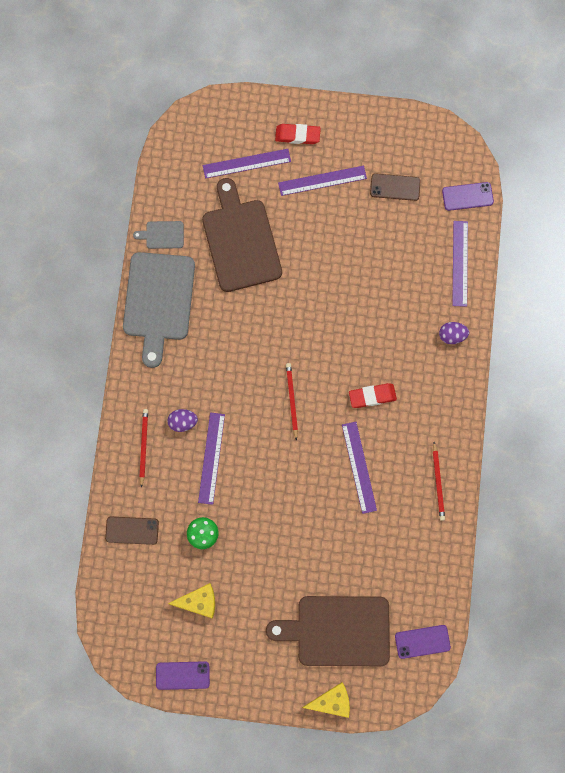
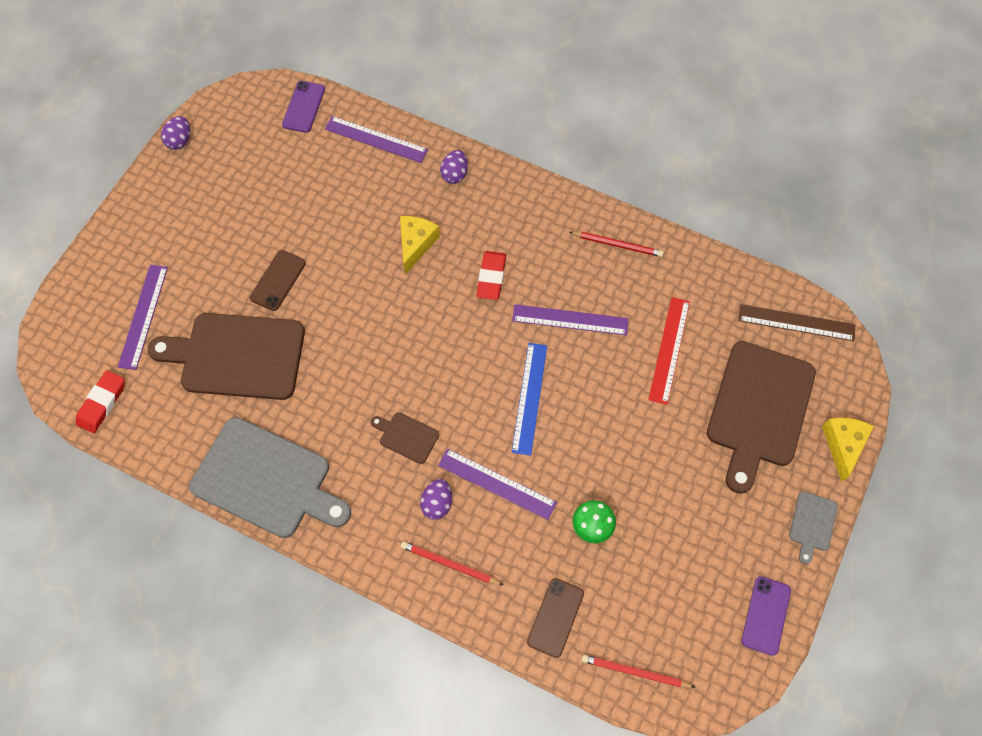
camera: 70 degrees left, 10 degrees down
(162, 235) = (182, 445): grey cutting board -> grey cutting board (812, 524)
(199, 602) = (676, 562): yellow cheese -> yellow cheese (416, 244)
(223, 383) = (406, 436): none -> brown cutting board
(284, 458) = (529, 398): none -> blue ruler
(291, 400) = (460, 365): red pencil -> red pencil (635, 672)
(297, 135) = (140, 249): red eraser -> red eraser (102, 403)
(322, 181) = (209, 242): purple ruler -> none
(362, 549) = (669, 350): none -> red ruler
(395, 187) = (256, 171): brown phone -> brown phone (278, 280)
(399, 119) = (180, 141): none -> purple egg
(422, 641) = (796, 323): purple phone -> brown ruler

